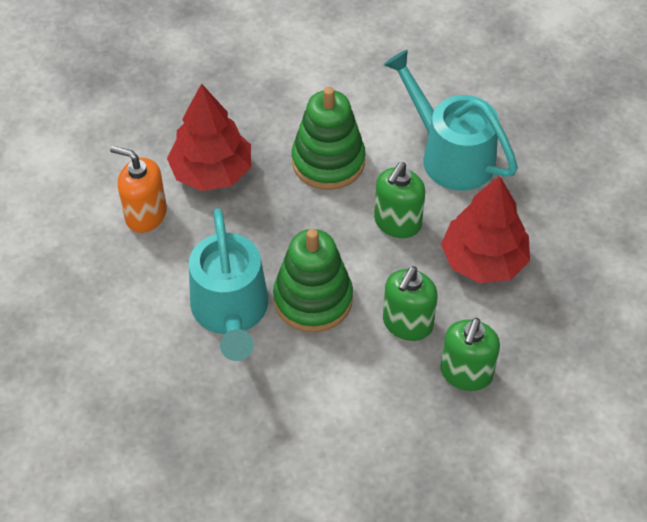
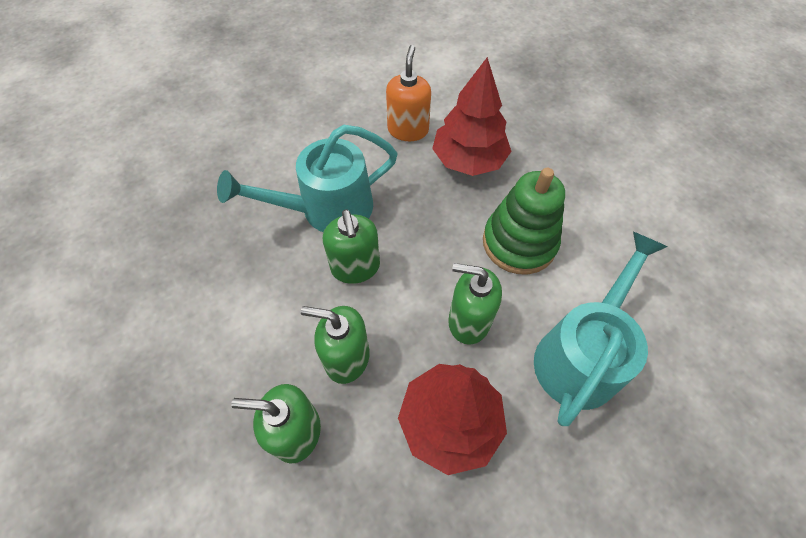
camera: 75 degrees right, 5 degrees up
(313, 299) = (355, 267): green stacking toy -> green soap dispenser

